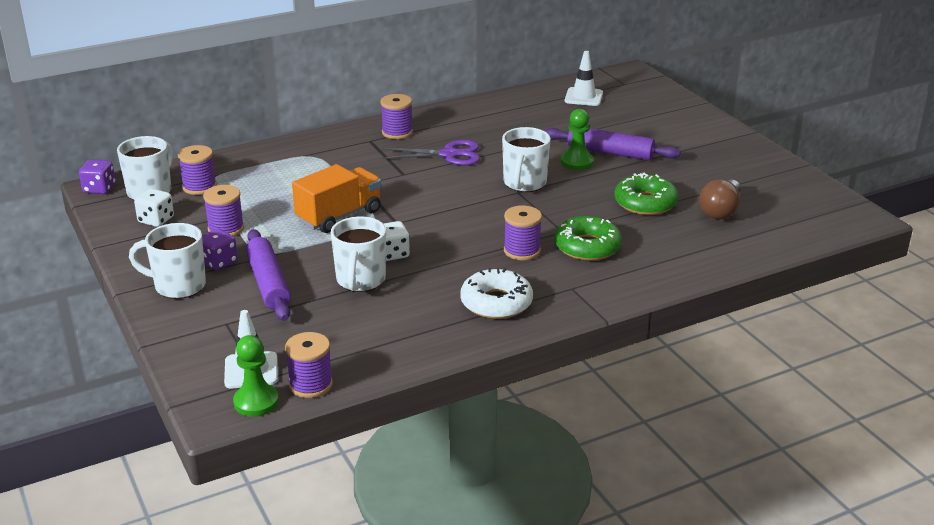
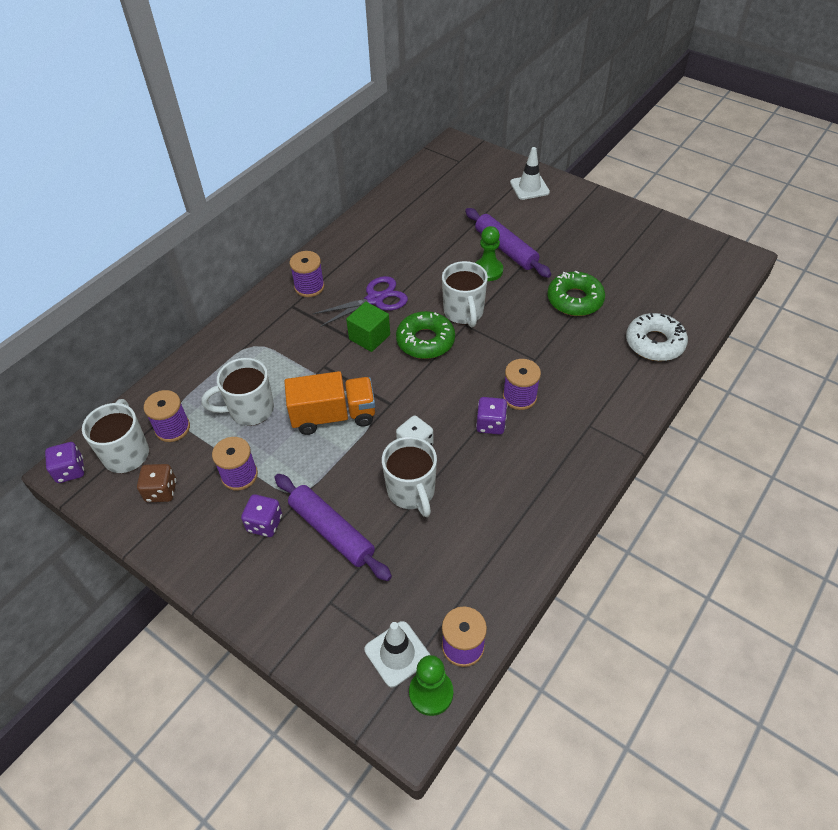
camera: 25 degrees left, 20 degrees up
(156, 220) = (161, 491): white dice -> brown dice
(178, 286) = (248, 572): white mug -> white mug (250, 410)
(339, 216) = (333, 416): orange truck -> orange truck turned 60 degrees clockwise
(420, 177) = (369, 337): none -> green cube
(476, 260) = (490, 424): none -> purple dice
(496, 303) = (543, 470): white donut -> white donut (654, 343)
(583, 97) = (438, 188): white traffic cone -> white traffic cone (529, 187)
(587, 247) = (567, 370): green donut -> green donut (425, 341)
(610, 152) = (505, 249): purple rolling pin -> purple rolling pin turned 60 degrees clockwise
(720, 211) = (636, 287): brown light bulb -> none

